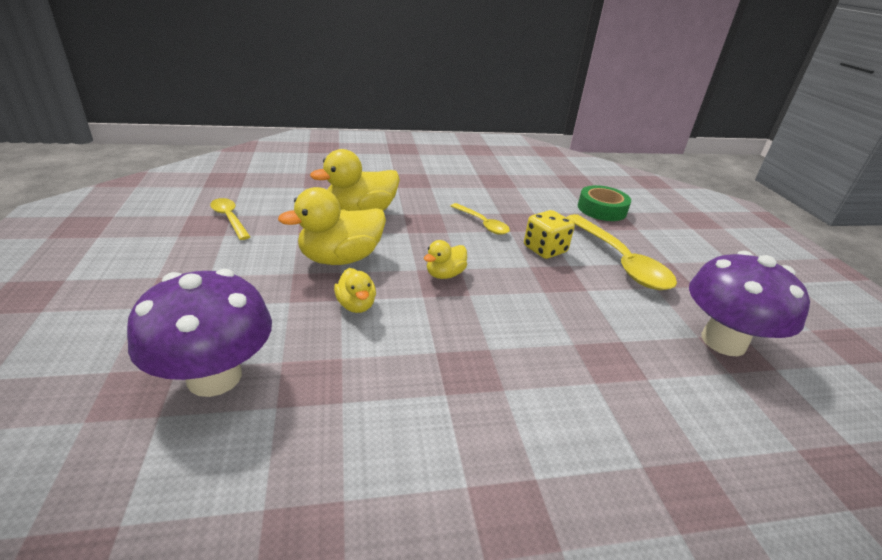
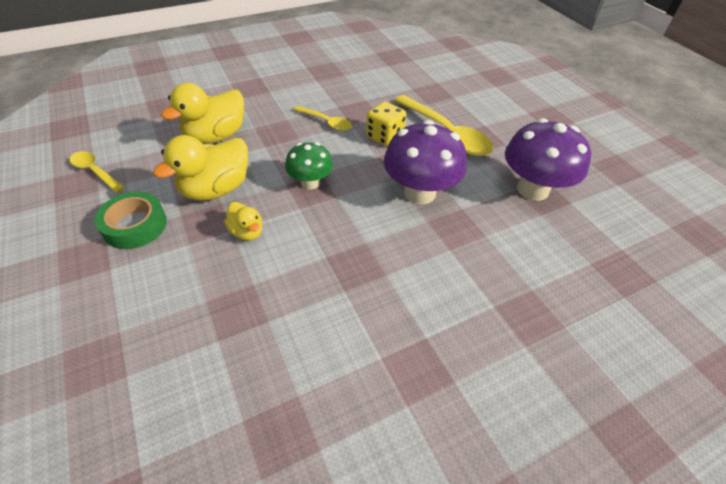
camera: 15 degrees left, 15 degrees up
(214, 377) = (156, 330): purple mushroom -> purple mushroom (419, 192)
(444, 274) = (310, 182): yellow duck -> green mushroom
(601, 209) = (421, 83): green tape -> green tape (135, 225)

